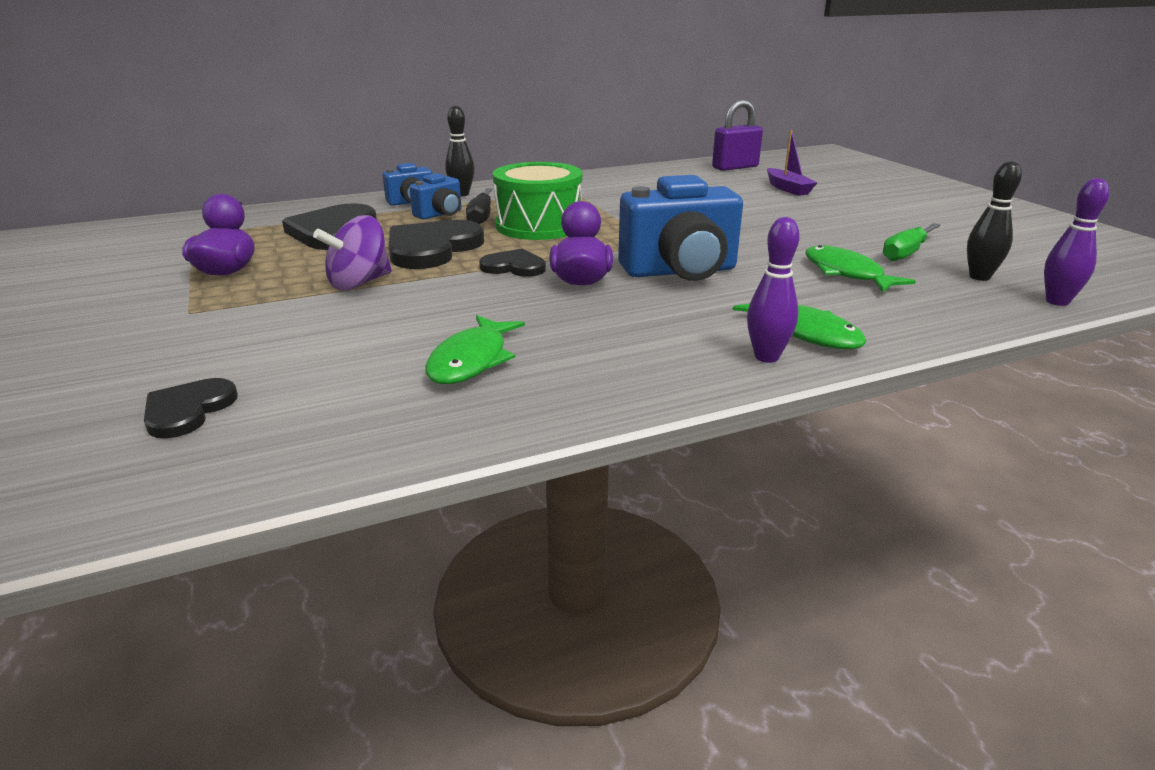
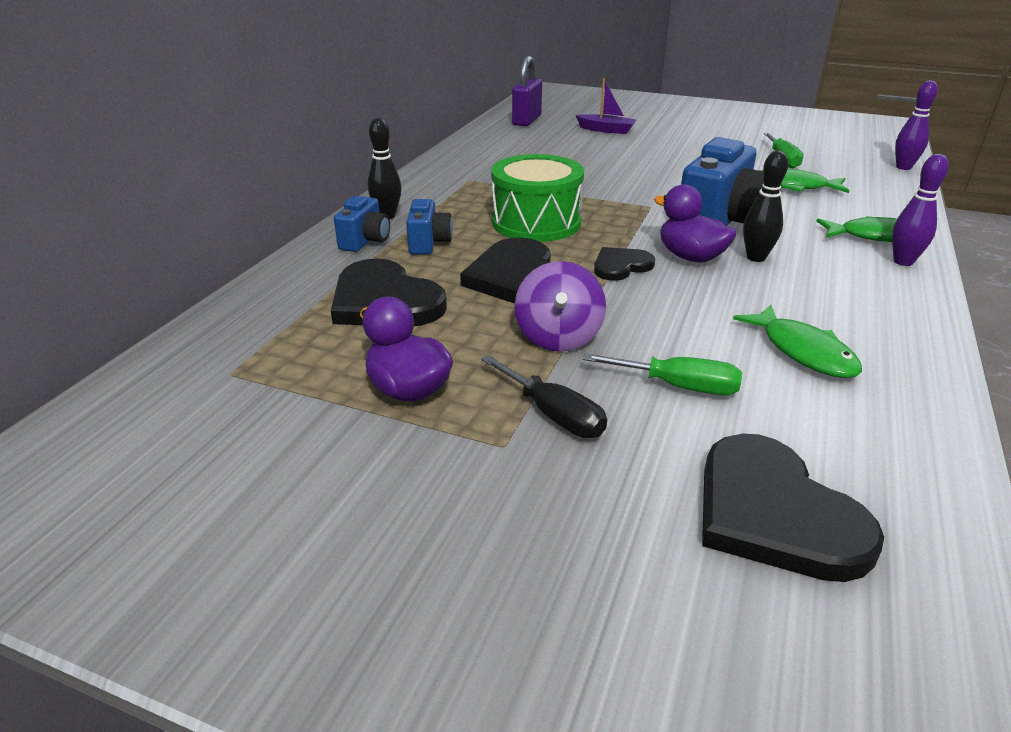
camera: 45 degrees left, 5 degrees up
(188, 410) = (774, 513): black heart -> black heart, size x1.78
(339, 335) = (679, 386): none -> green screwdriver
(481, 217) = (469, 232): black screwdriver -> black screwdriver (553, 415)
(979, 277) = (845, 164): black bowling pin -> black bowling pin (756, 257)

